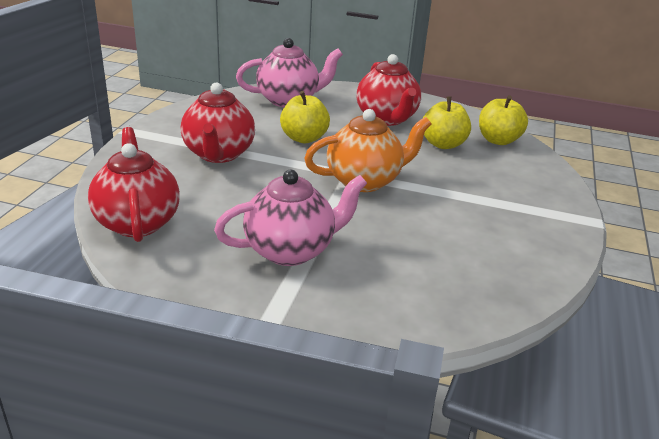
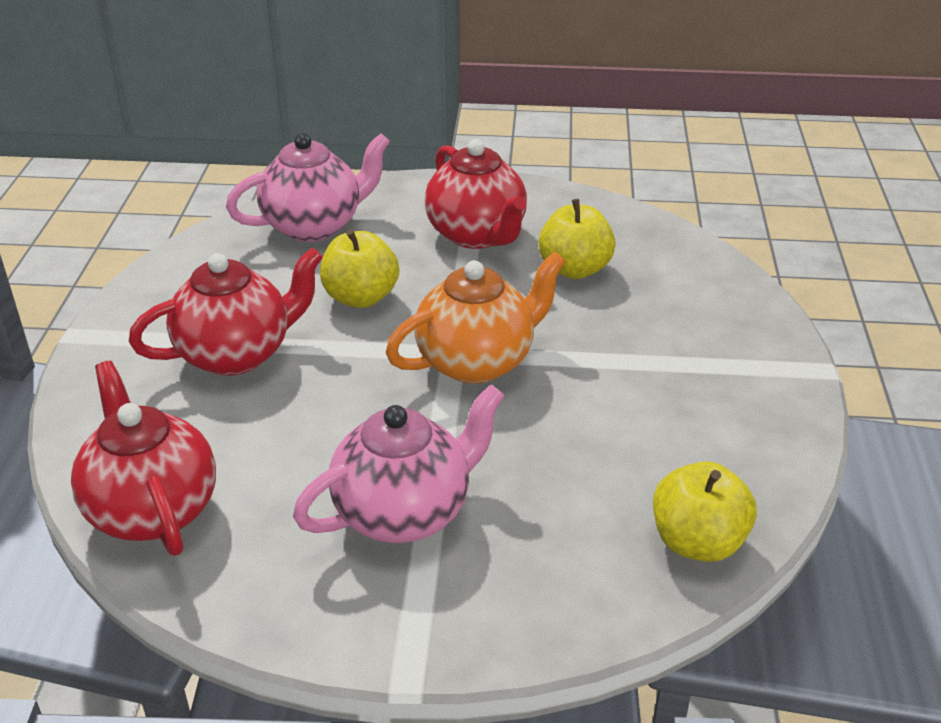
camera: 10 degrees left, 5 degrees up
(218, 154) = (237, 354): red teapot -> red teapot turned 105 degrees counterclockwise
(498, 140) = (653, 246): yellow apple -> yellow apple (697, 542)

